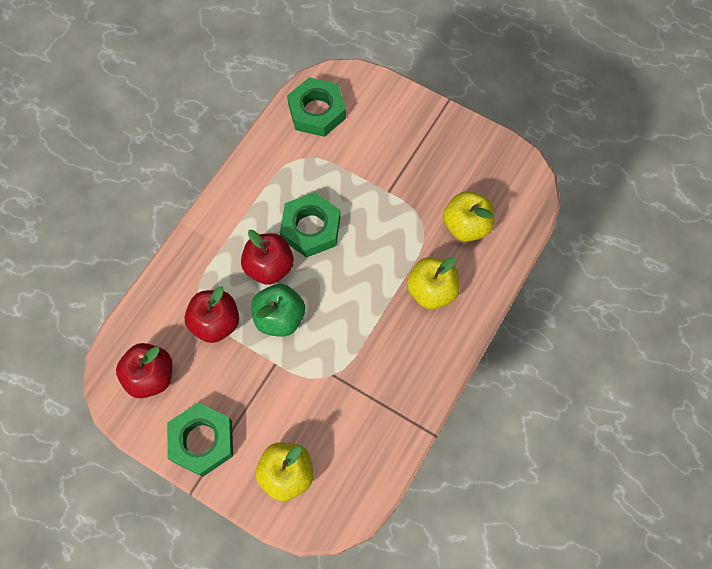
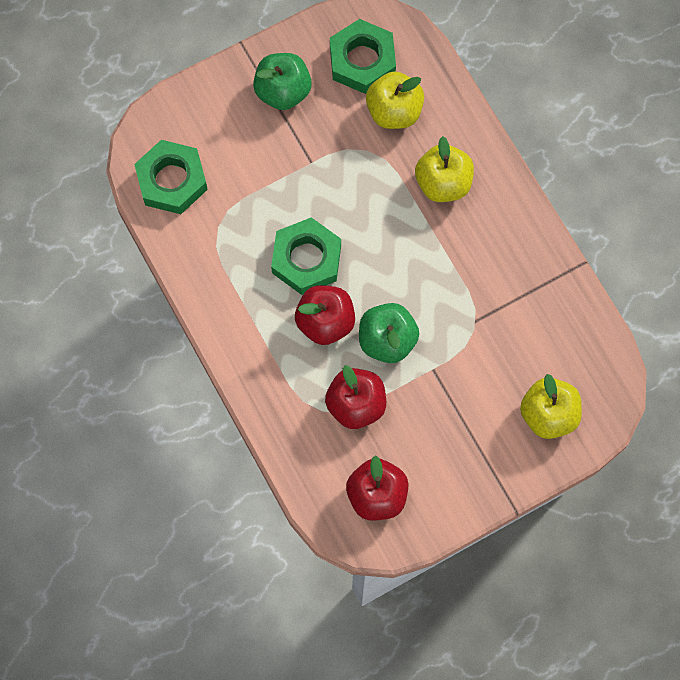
camera: 60 degrees left, 5 degrees up
(202, 441) = (472, 477): green nut -> green nut (362, 60)
(431, 144) = (283, 91): none -> green apple

